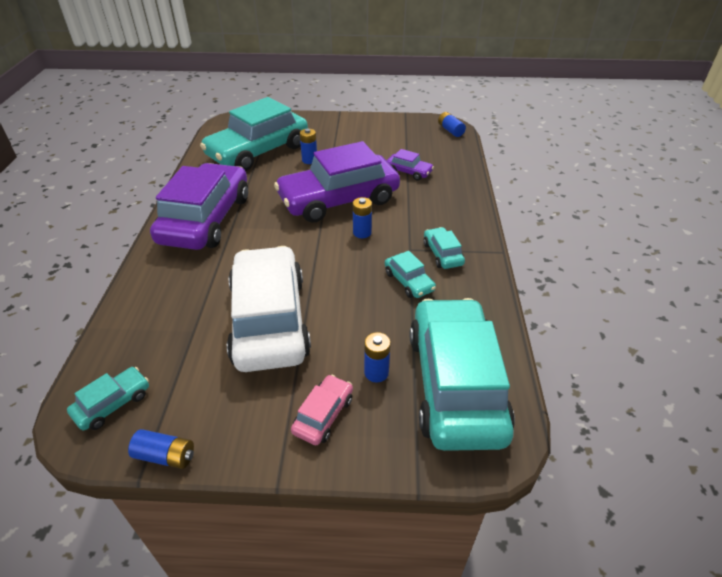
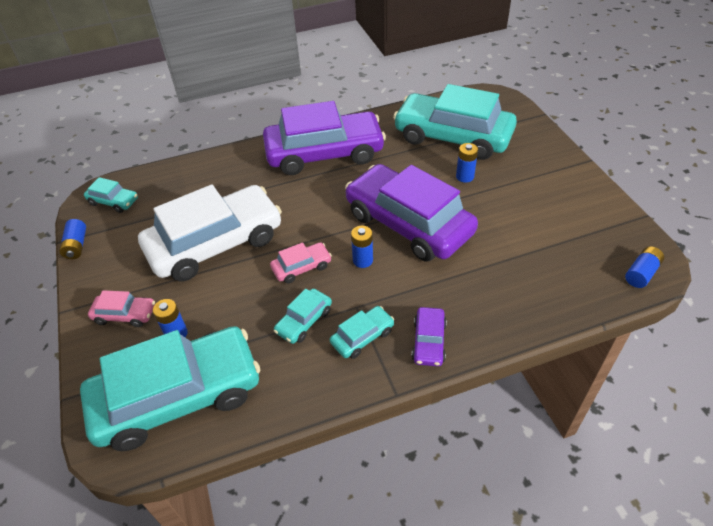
camera: 70 degrees right, 5 degrees up
(345, 268) = (301, 267): none -> pink car
(408, 172) = (504, 262): purple car -> purple car (429, 341)

